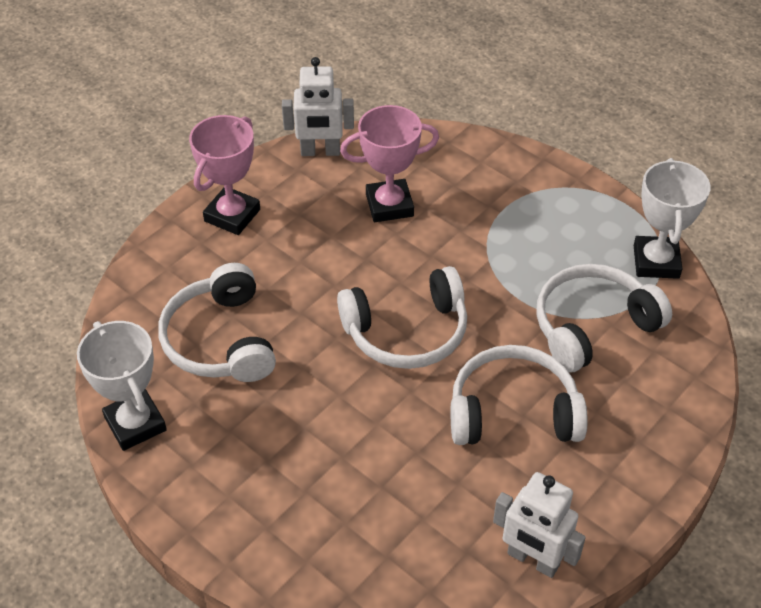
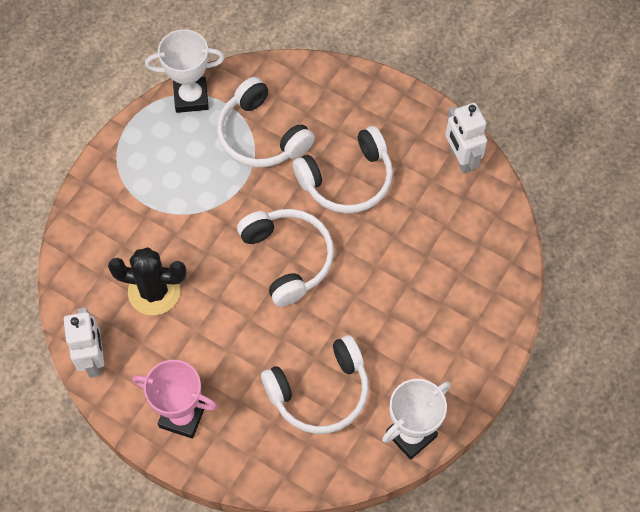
camera: 100 degrees left, 15 degrees up
(389, 205) = (154, 291): pink trophy -> black cactus
(513, 411) = (347, 180): white headphones -> white headphones turned 105 degrees counterclockwise
(533, 560) = (461, 159): white robot -> white robot turned 135 degrees clockwise

